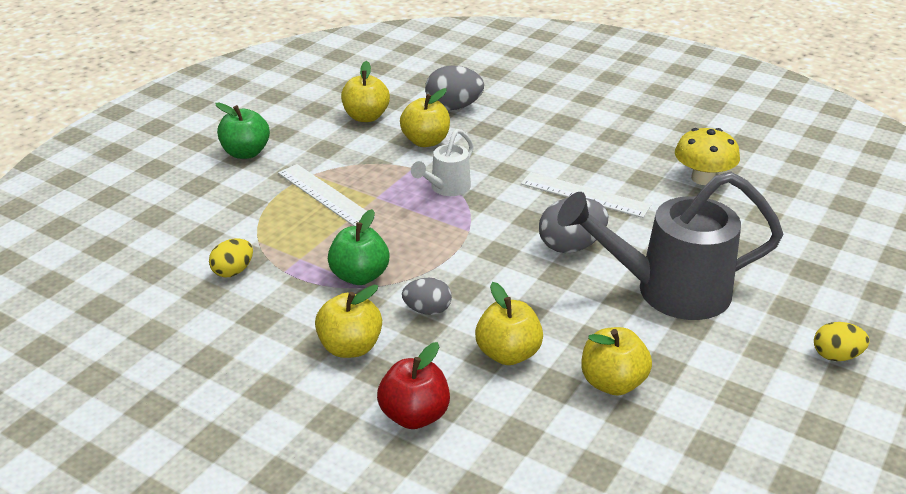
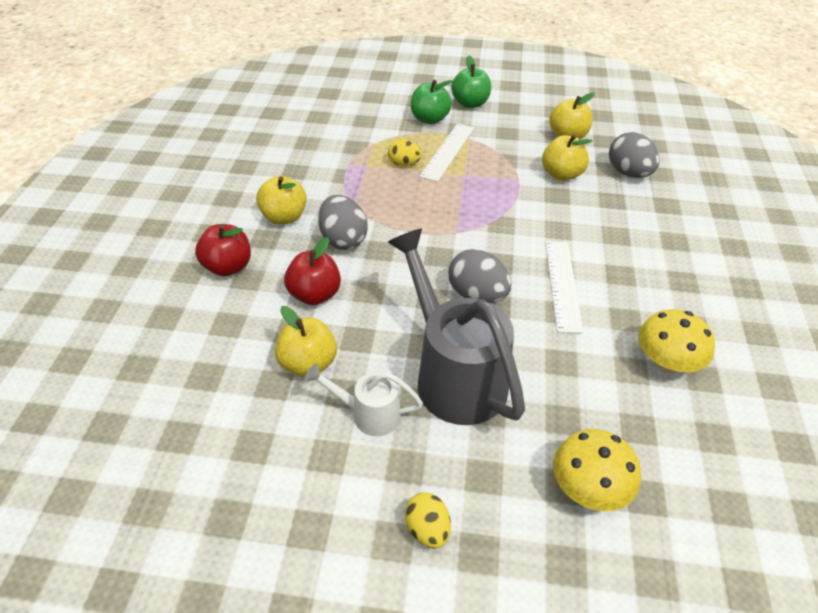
camera: 65 degrees right, 10 degrees up
(233, 271) = (335, 145): yellow egg -> yellow egg (404, 164)
(359, 276) = (363, 197): green apple -> green apple (429, 119)
(427, 310) = (343, 240): grey egg -> grey egg, size x1.57
(446, 188) = (504, 204): white watering can -> white watering can (369, 414)
(508, 354) = (315, 295): yellow apple -> red apple
(816, 260) = (588, 489): none -> yellow mushroom

